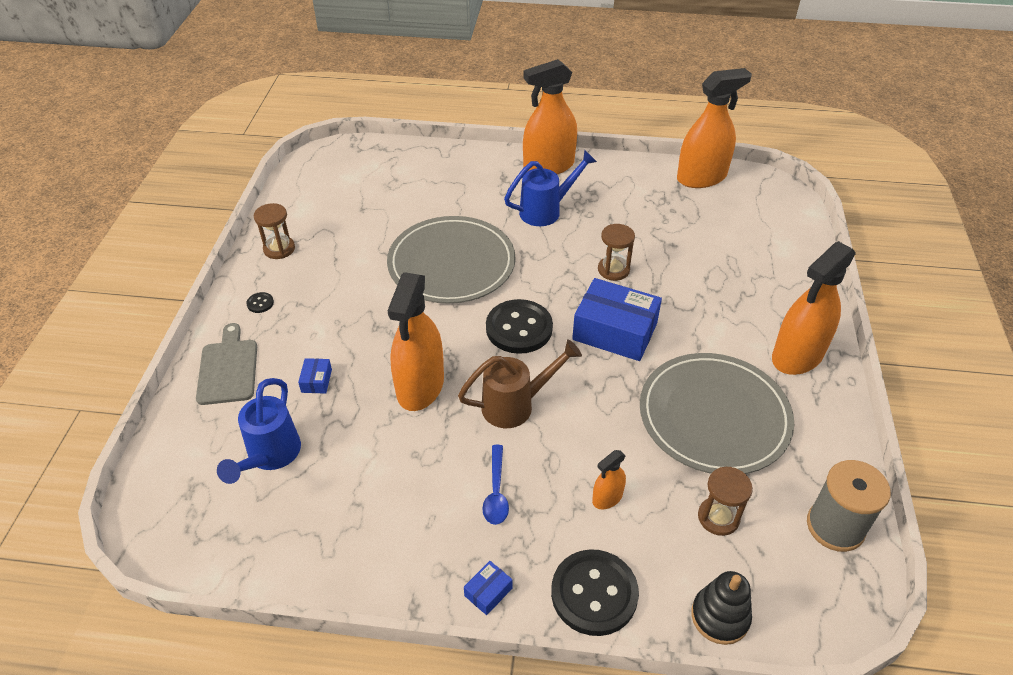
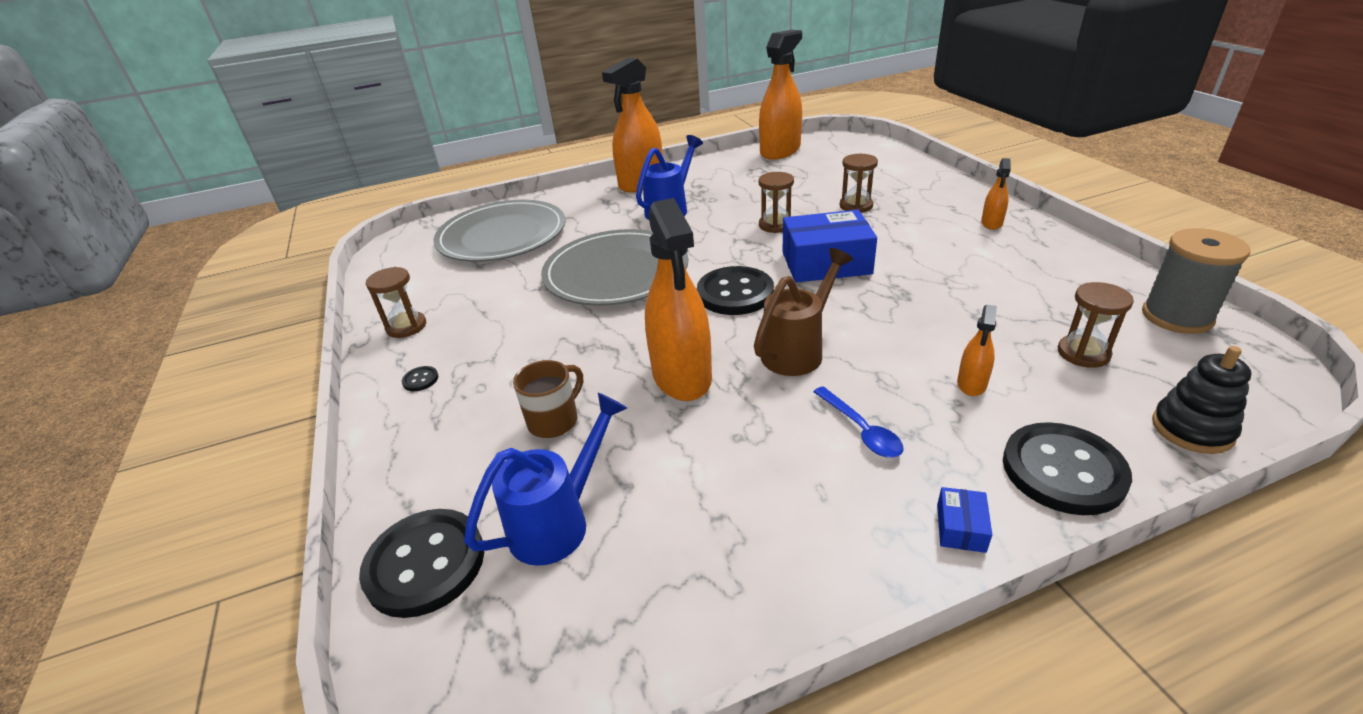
camera: 25 degrees left, 10 degrees down
(185, 445) = (425, 564): none -> black button
(228, 368) = (426, 456): grey cutting board -> none
(270, 457) = (560, 521): blue watering can -> blue watering can turned 120 degrees counterclockwise
(316, 381) = (554, 421): blue box -> brown mug
(701, 279) = (856, 206): none -> brown hourglass
(714, 416) = (982, 285): grey plate -> grey plate (502, 236)
(797, 355) = (991, 223): orange spray bottle -> orange spray bottle, size x0.46

